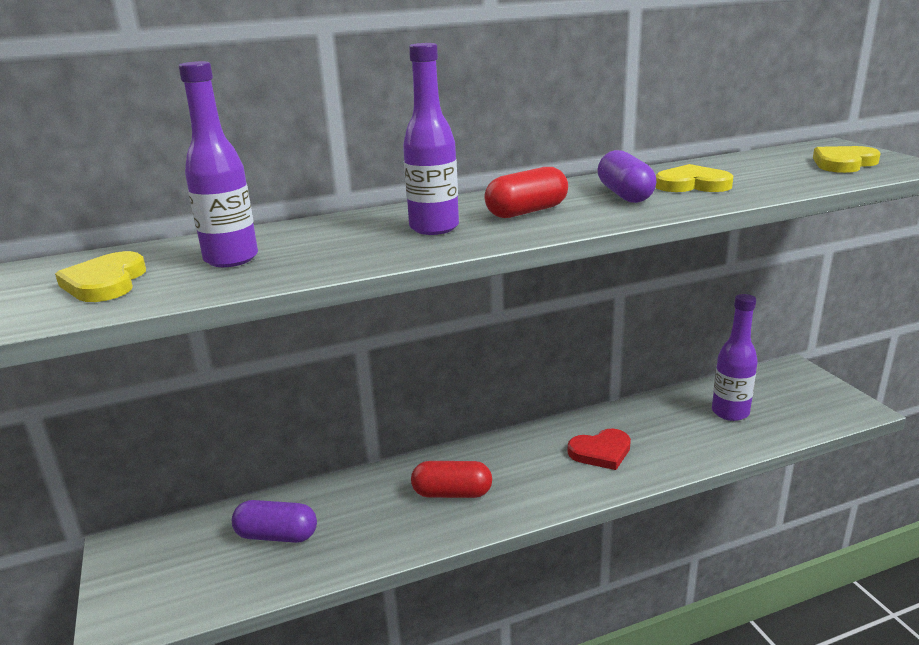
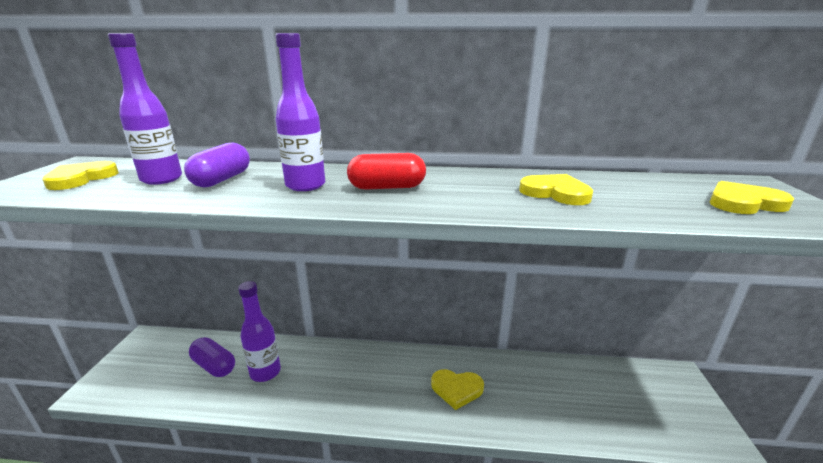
camera: 25 degrees right, 0 degrees up
(452, 493) = (331, 380): red capsule -> none
(601, 452) = (456, 389): red heart -> yellow heart
(624, 195) = (483, 190): purple capsule -> purple capsule (222, 179)
(730, 412) = (589, 396): purple bottle -> purple bottle (265, 372)

